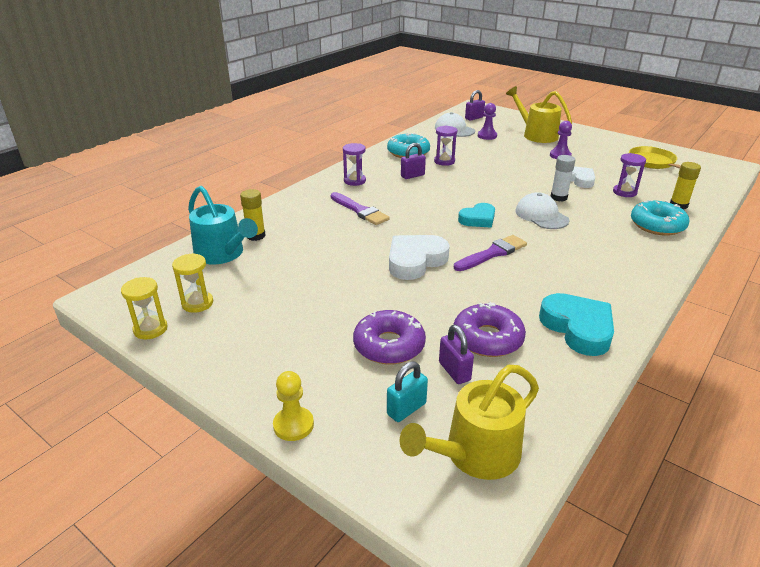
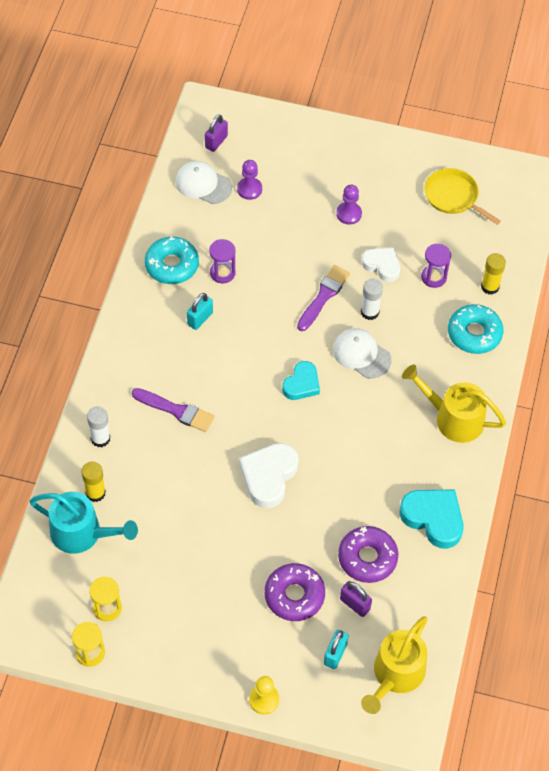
camera: 25 degrees left, 25 degrees up
(287, 211) = (100, 438): none -> white glue stick
(354, 181) = (141, 352): purple hourglass -> none
(412, 176) = (200, 319): purple padlock -> turquoise padlock
(492, 253) = (334, 438): purple brush -> purple brush (323, 296)
(536, 135) = (308, 166): yellow watering can -> yellow watering can (453, 418)

